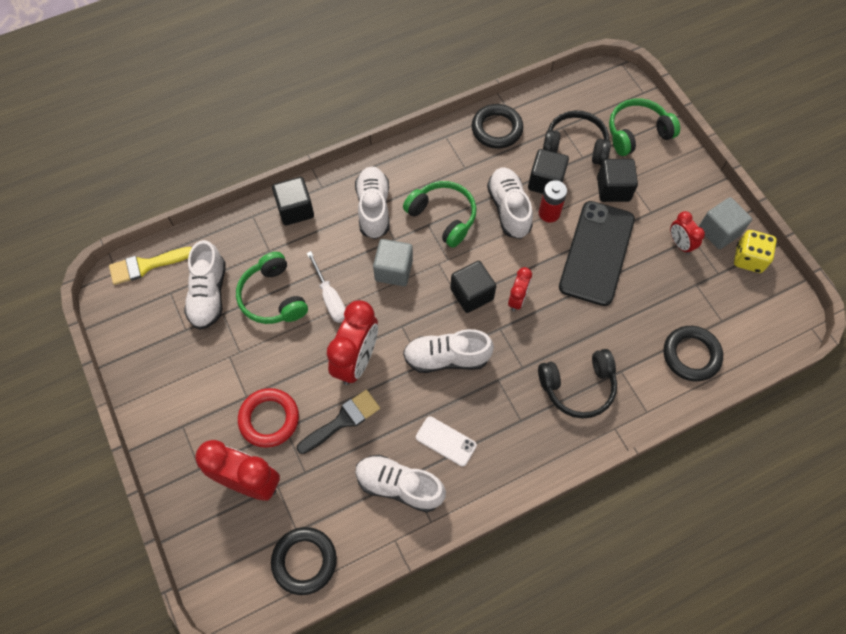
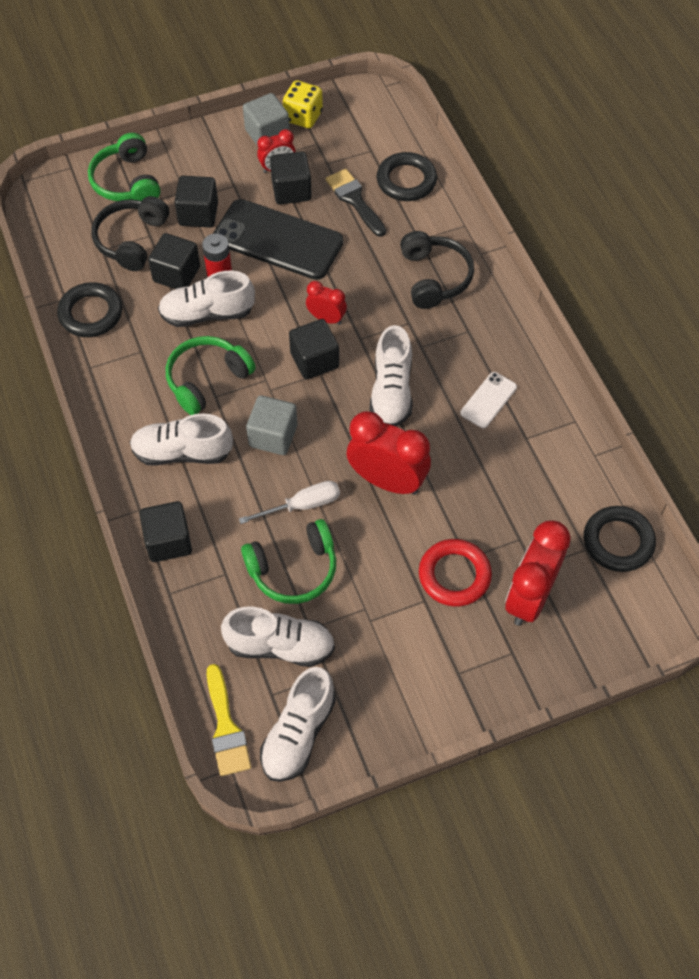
camera: 85 degrees left, 5 degrees down
(342, 420) = (460, 498): black brush -> black brush (354, 200)
(399, 486) = (536, 447): white shoe -> white shoe (298, 733)
(656, 258) = (291, 190): none -> black cube

